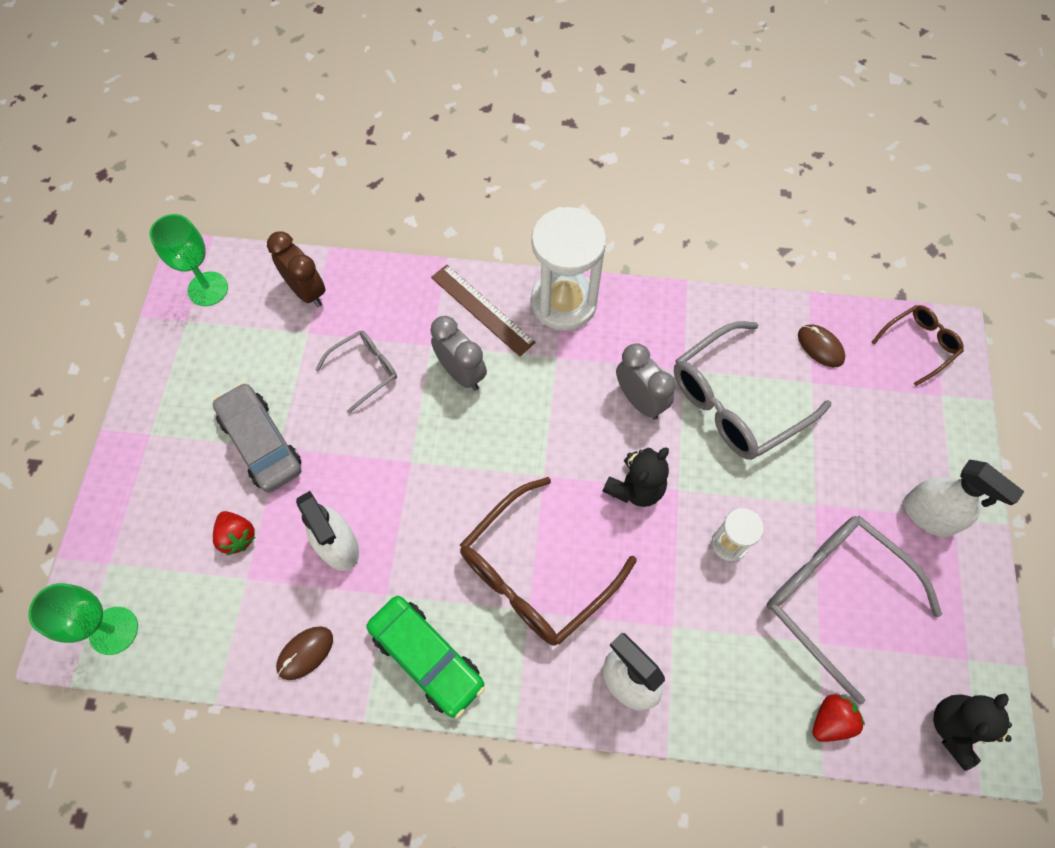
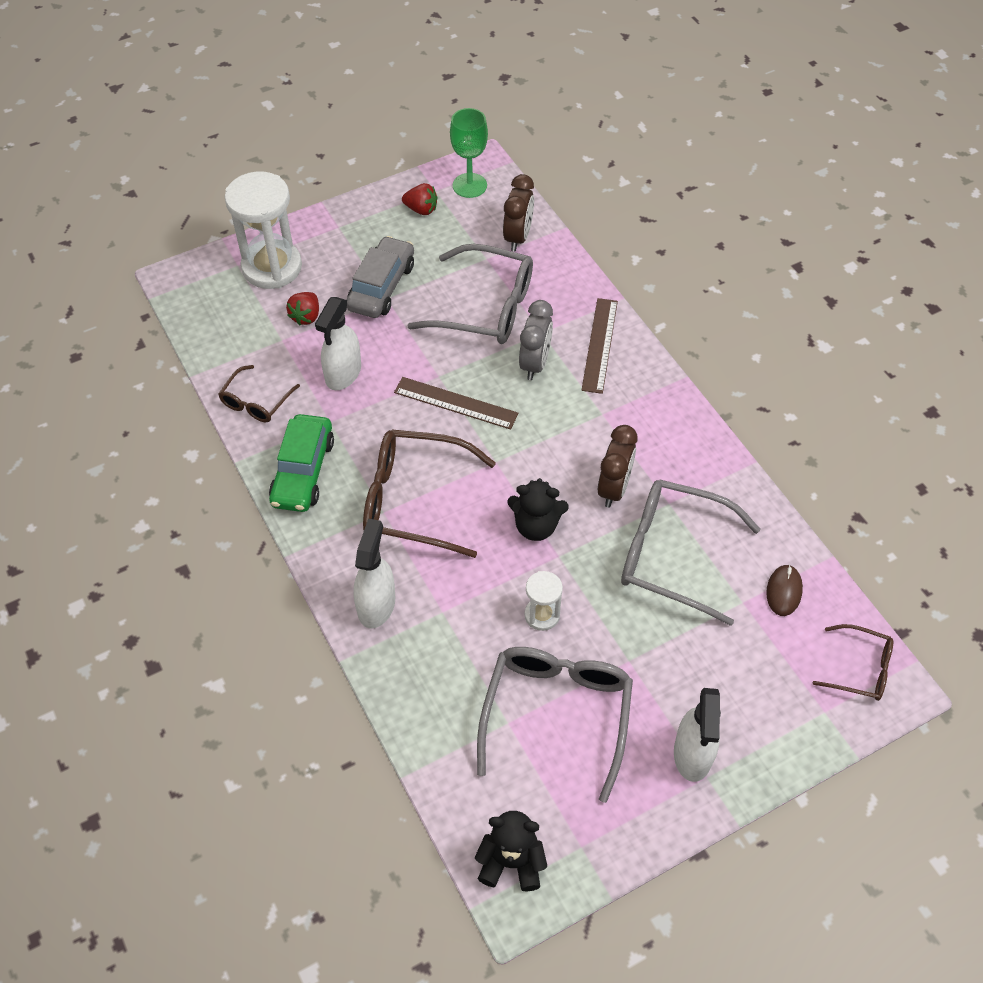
camera: 55 degrees right, 10 degrees down
(114, 630) = (197, 296): green goblet -> none
(305, 653) = (256, 402): brown mouse -> brown glasses
(365, 370) = (486, 307): grey glasses -> grey glasses, size x1.86
(453, 467) = (455, 403): none -> brown ruler
(564, 302) = (654, 391): white hourglass -> white hourglass (272, 267)
(640, 400) = (614, 488): grey clock -> brown clock
(830, 720) = (449, 762): red strawberry -> red strawberry (421, 209)

